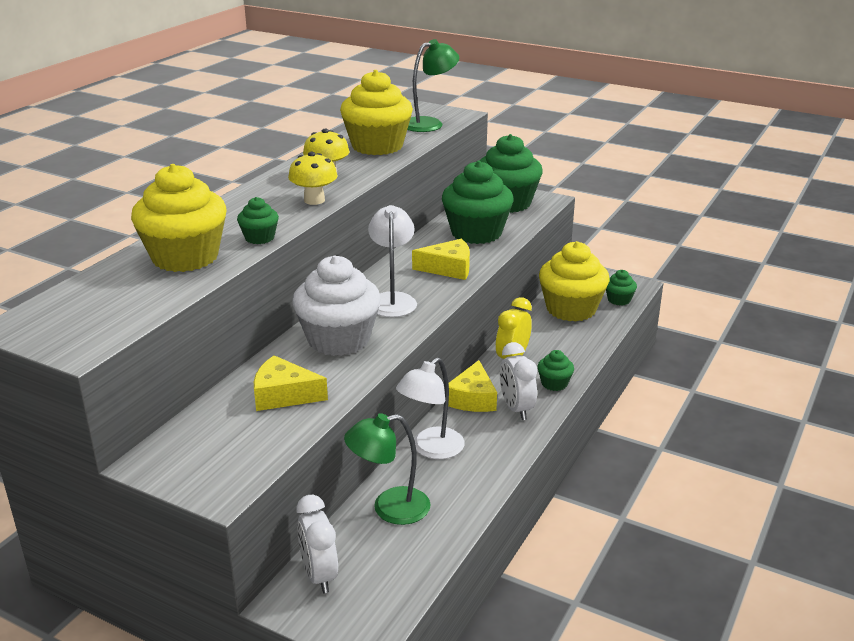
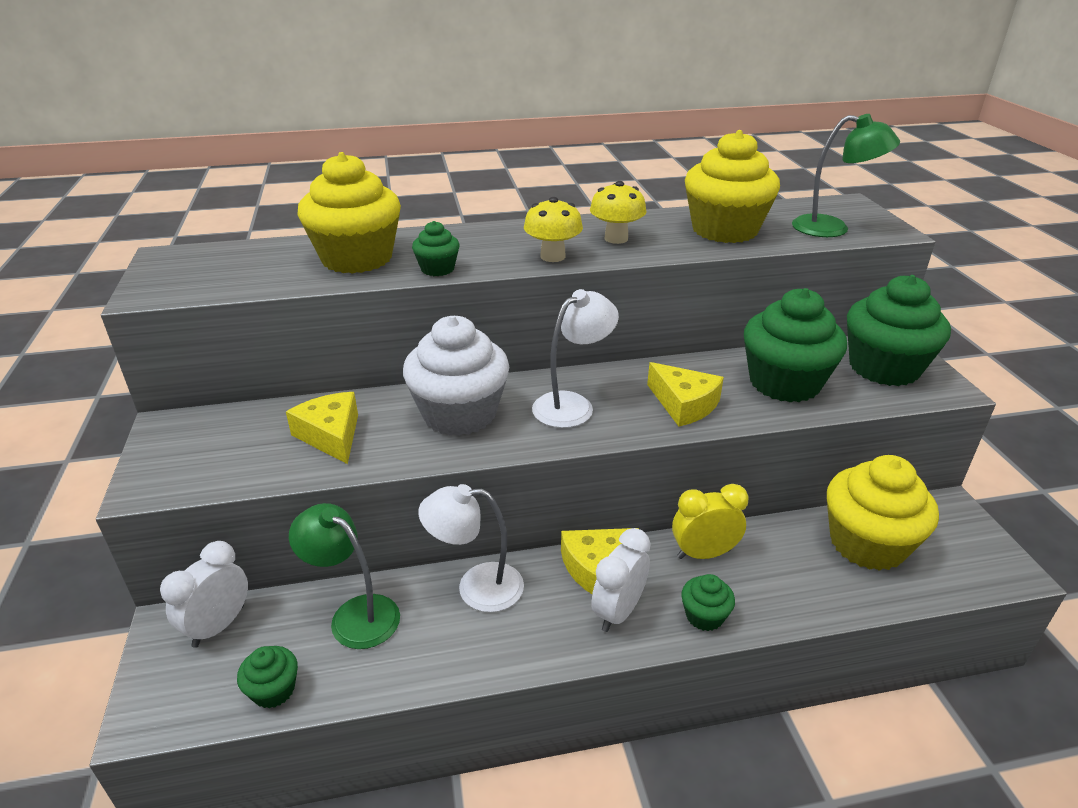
camera: 50 degrees right, 5 degrees up
(619, 300) = (954, 573): green cupcake -> green cupcake (273, 690)

